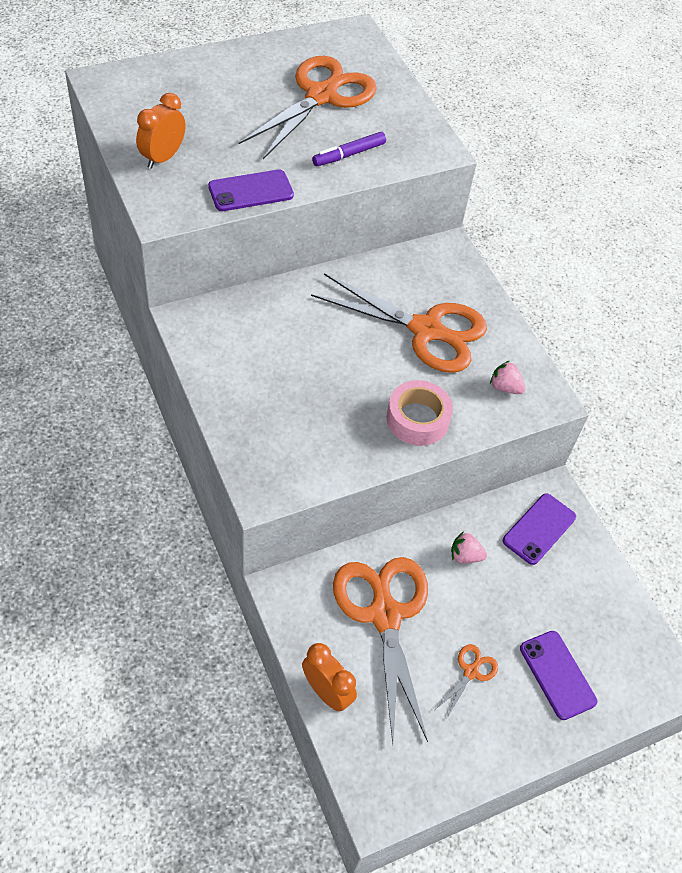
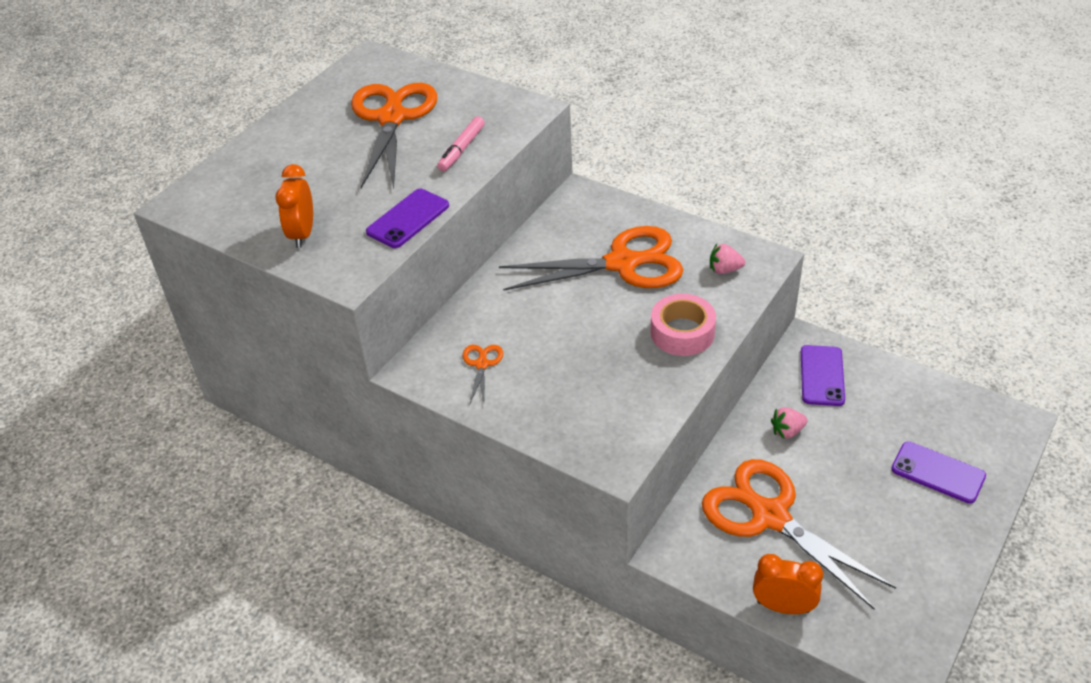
camera: 25 degrees left, 10 degrees down
(349, 154) = (462, 149): purple marker -> pink marker
(471, 672) = (875, 514): orange scissors -> orange scissors (482, 364)

